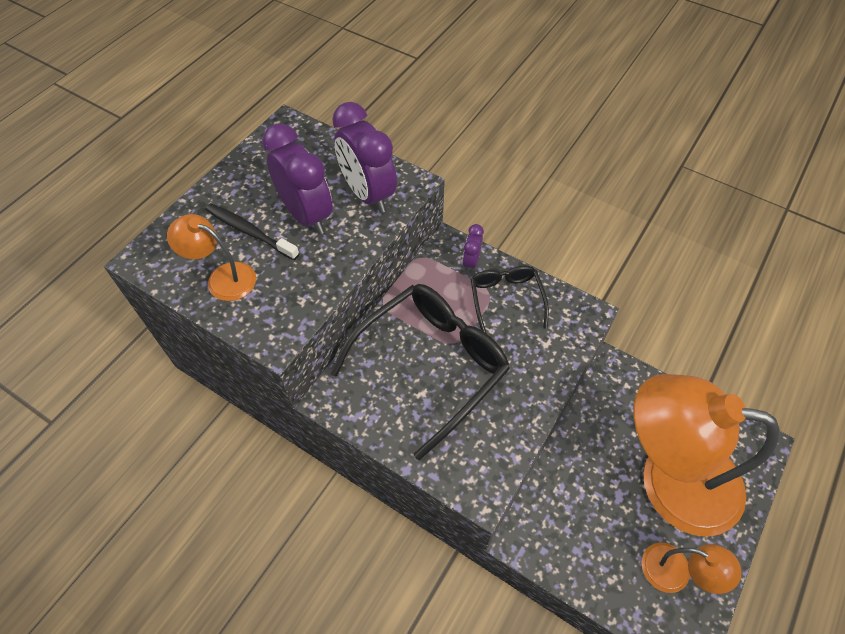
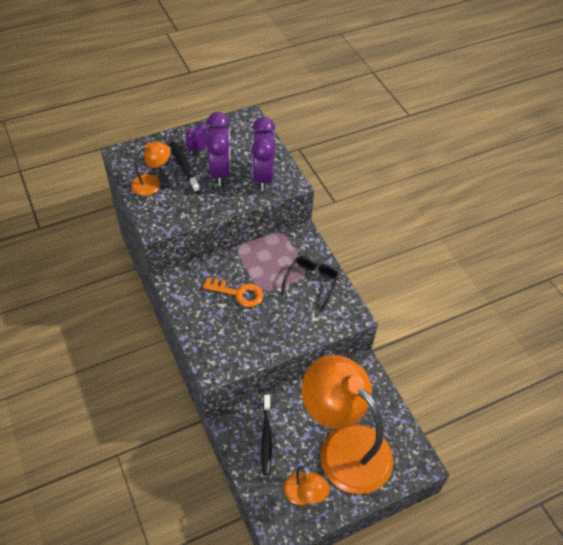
camera: 30 degrees right, 5 degrees down
(223, 278) = (152, 183): orange lamp -> orange lamp turned 105 degrees clockwise
(430, 365) = (238, 293): black glasses -> orange key
(471, 262) = (308, 251): purple clock -> purple clock (198, 150)
(578, 529) = (266, 438): none -> black toothbrush

